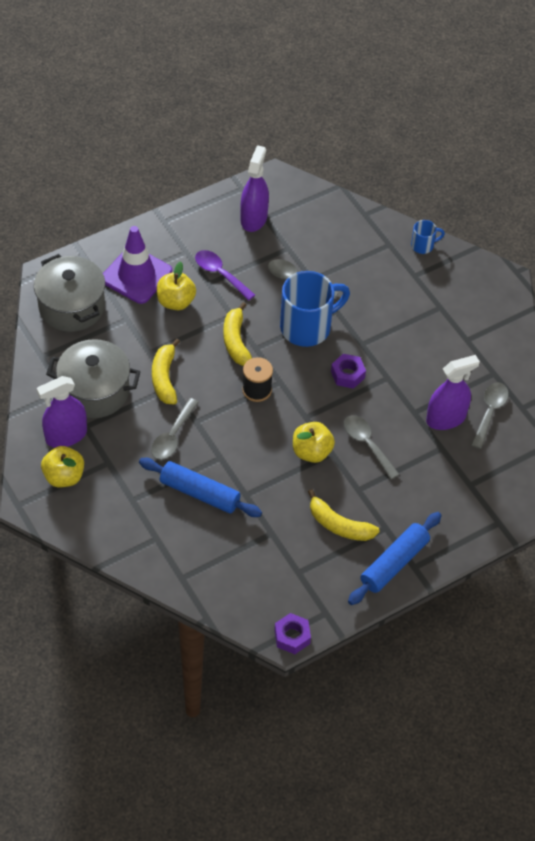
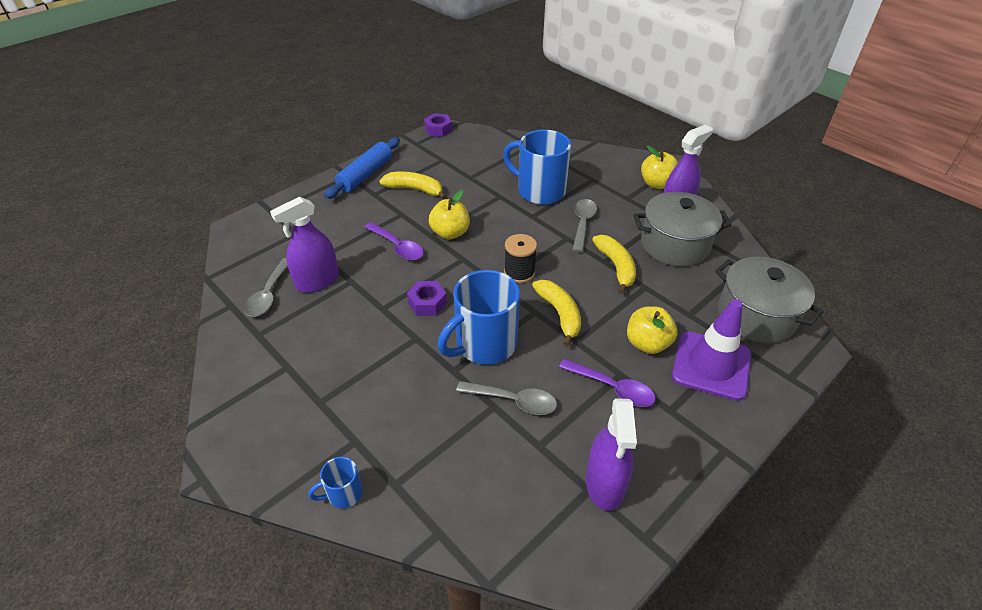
camera: 170 degrees right, 10 degrees down
(199, 493) = (539, 191): blue rolling pin -> blue mug
(367, 444) = (398, 247): grey spoon -> purple spoon

